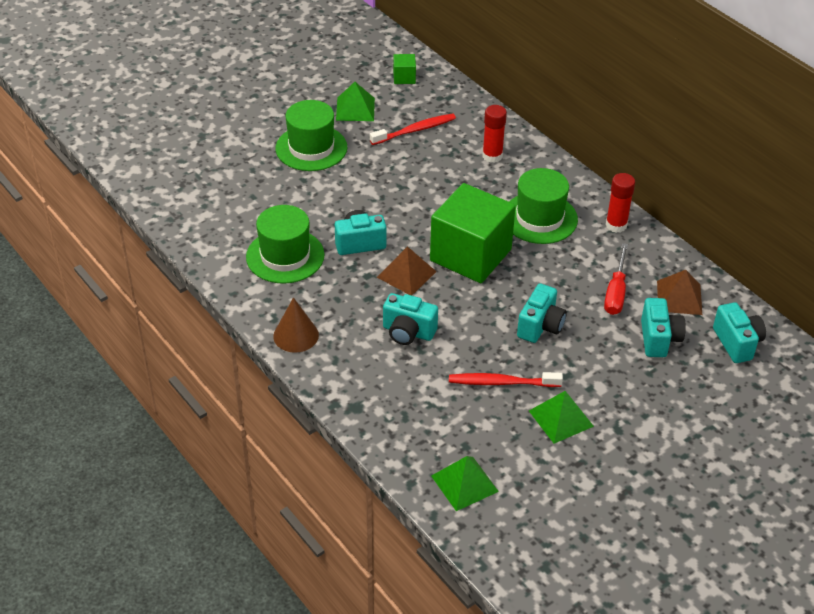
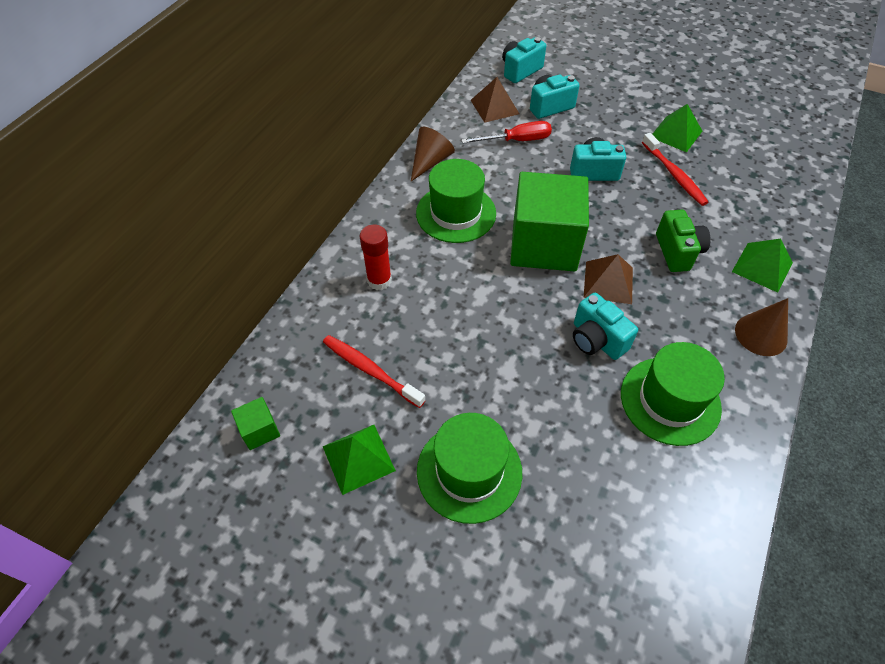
camera: 115 degrees left, 10 degrees up
(408, 332) = (677, 252): turquoise camera -> green camera
(464, 483) = (786, 163): green pyramid -> green pyramid (762, 267)
(616, 225) = (430, 162): red glue stick -> brown cone

